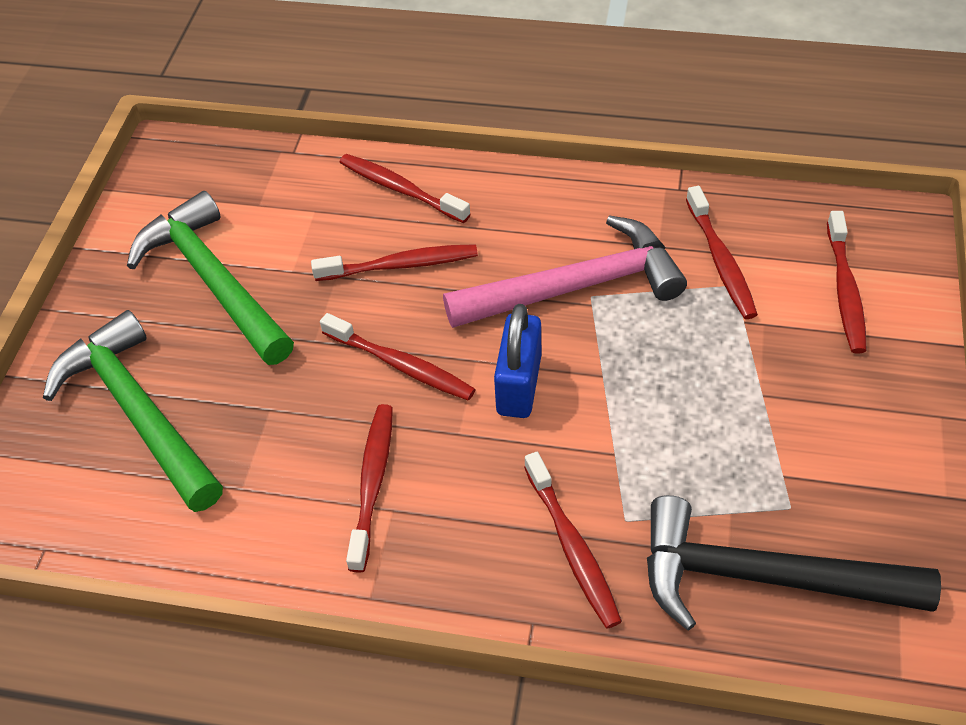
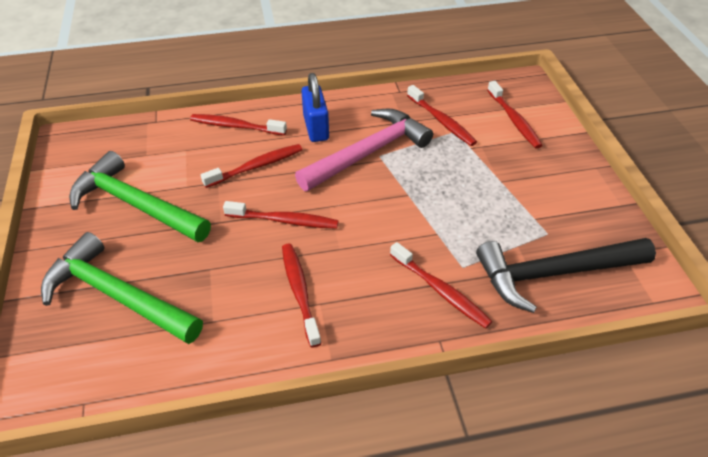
camera: 25 degrees left, 5 degrees down
(519, 385) = (362, 212): blue padlock -> blue padlock (316, 128)

